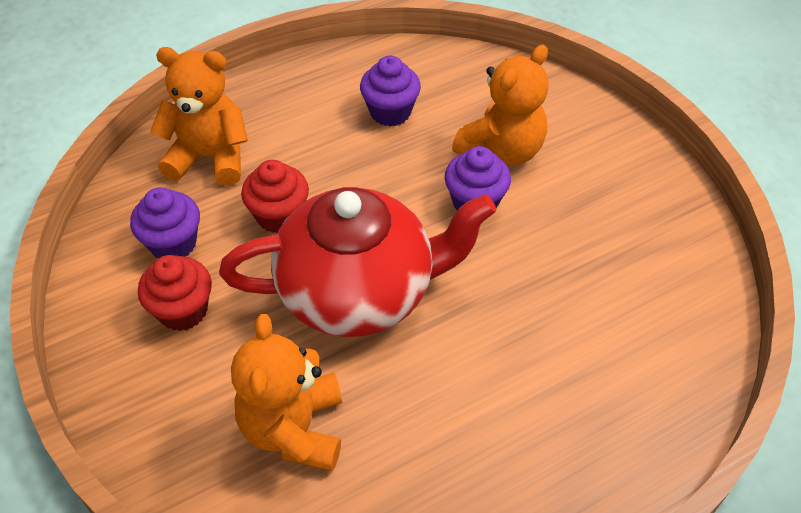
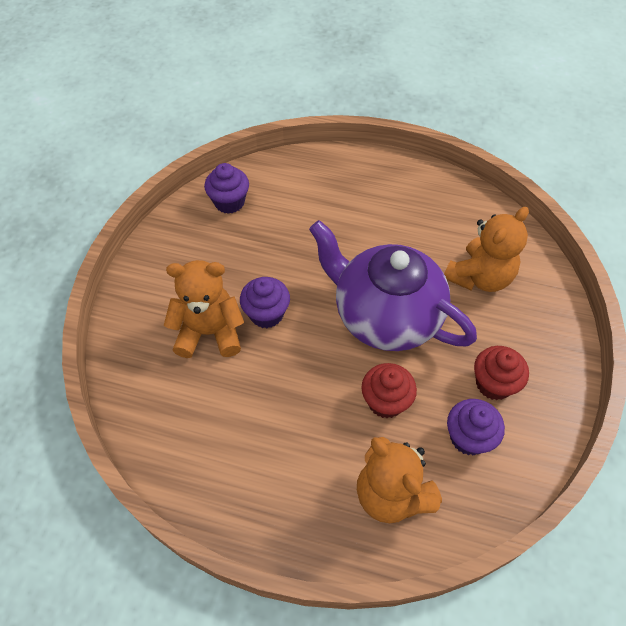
camera: 135 degrees left, 5 degrees up
(359, 292) = (385, 316): red teapot -> purple teapot
(390, 112) = (235, 422): purple cupcake -> purple cupcake (229, 202)

